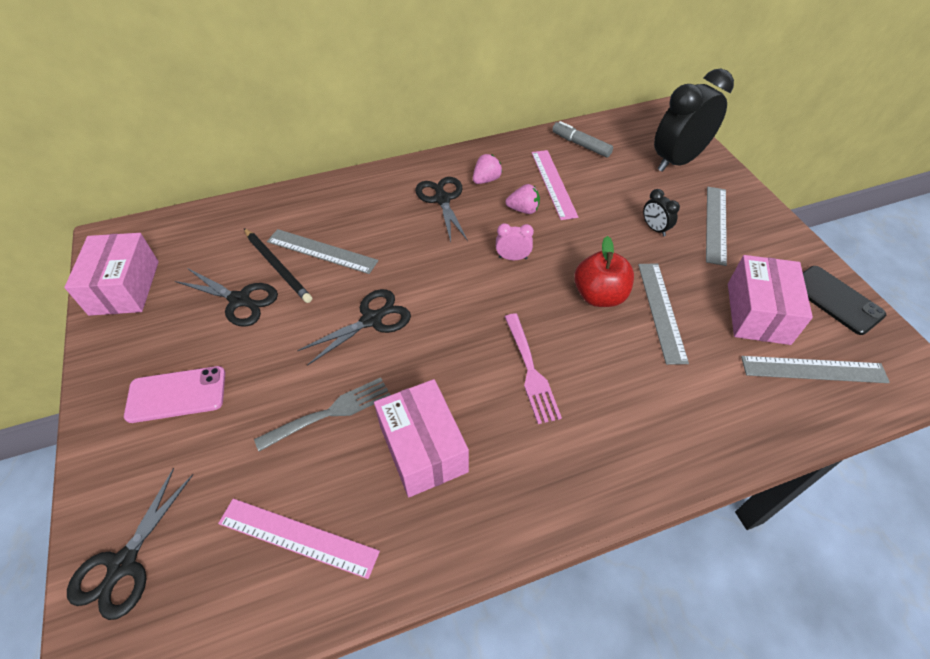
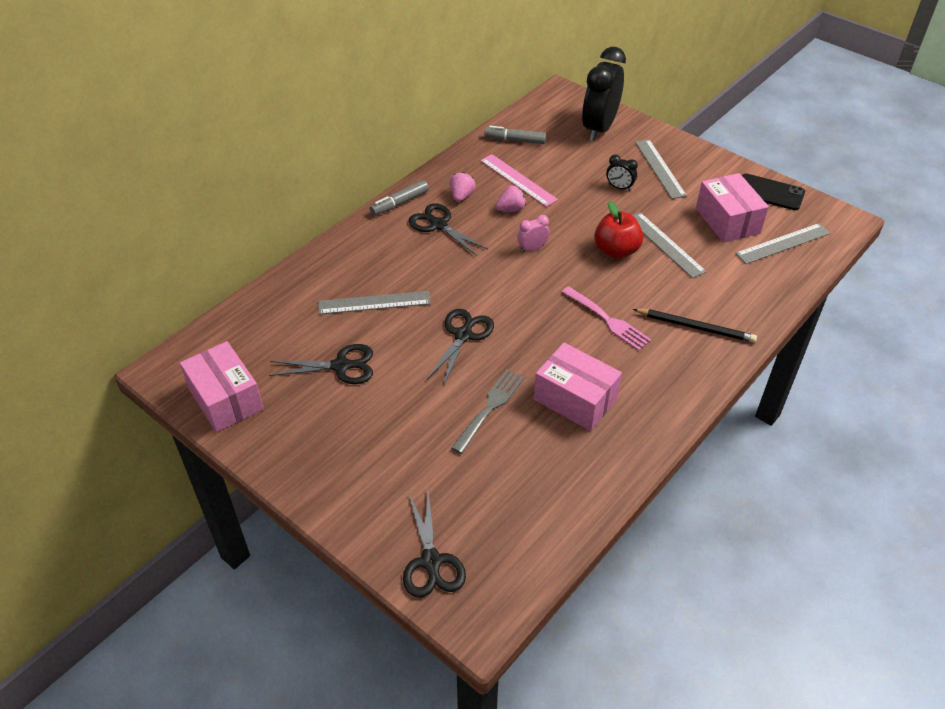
camera: 30 degrees left, 5 degrees down
(176, 394) = (358, 450): pink phone -> none
(277, 266) = (347, 329): black pencil -> black pencil (695, 327)
(298, 537) = (538, 487): pink ruler -> none
(425, 166) = (400, 203): none -> grey marker

